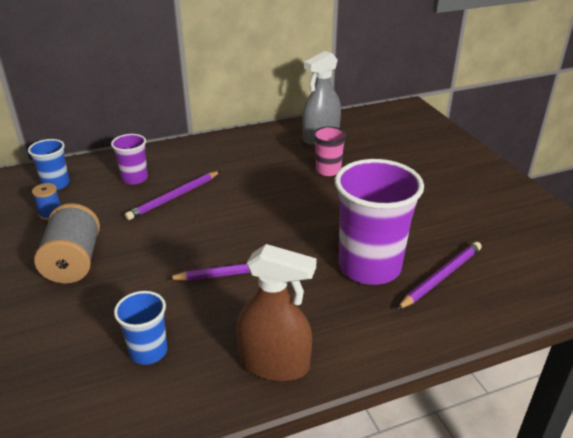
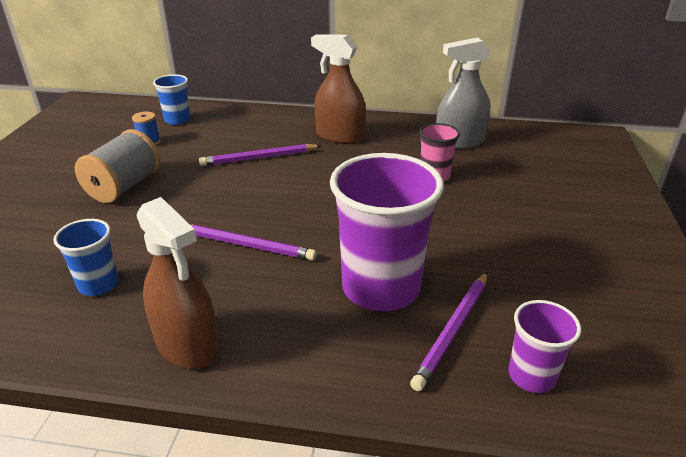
camera: 30 degrees right, 0 degrees up
(135, 178) = (243, 132): purple cup -> purple cup (531, 375)
(224, 158) = (339, 136): none -> brown spray bottle
(441, 277) = (453, 330): purple pencil -> purple pencil turned 135 degrees clockwise

